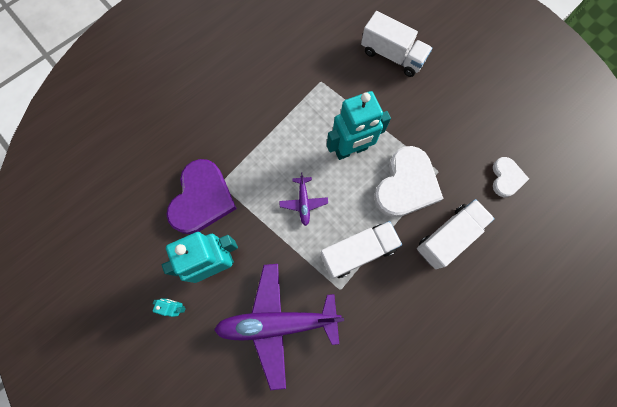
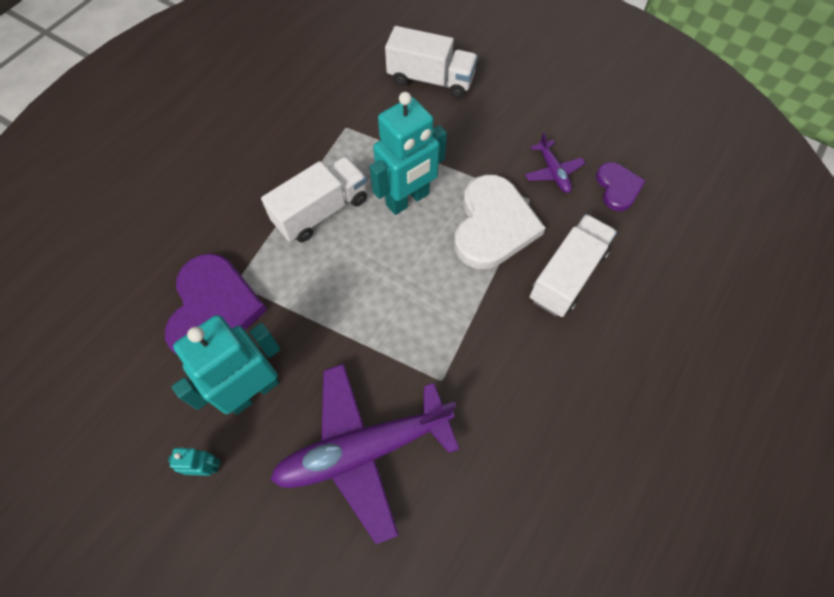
camera: 15 degrees left, 10 degrees down
(303, 202) = (360, 279): purple plane -> purple plane (553, 172)
(358, 252) = (452, 324): white truck -> white truck (321, 211)
(506, 178) = (617, 188): white heart -> purple heart

